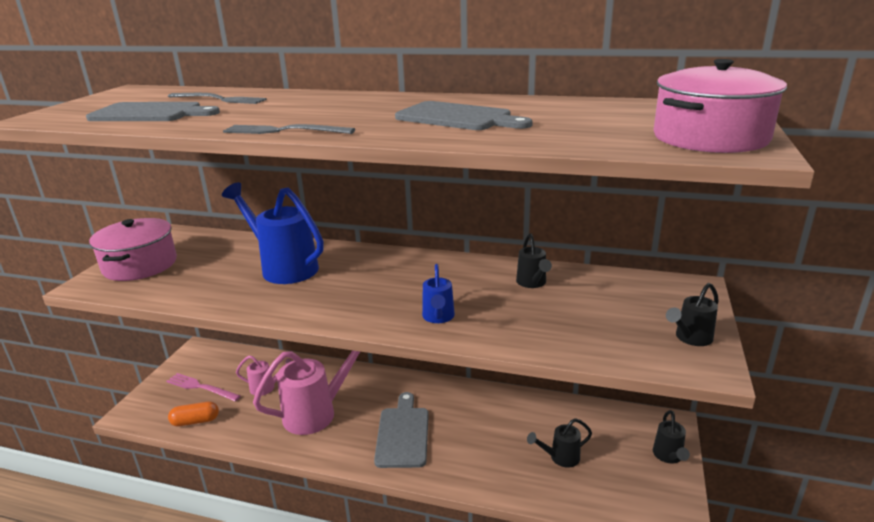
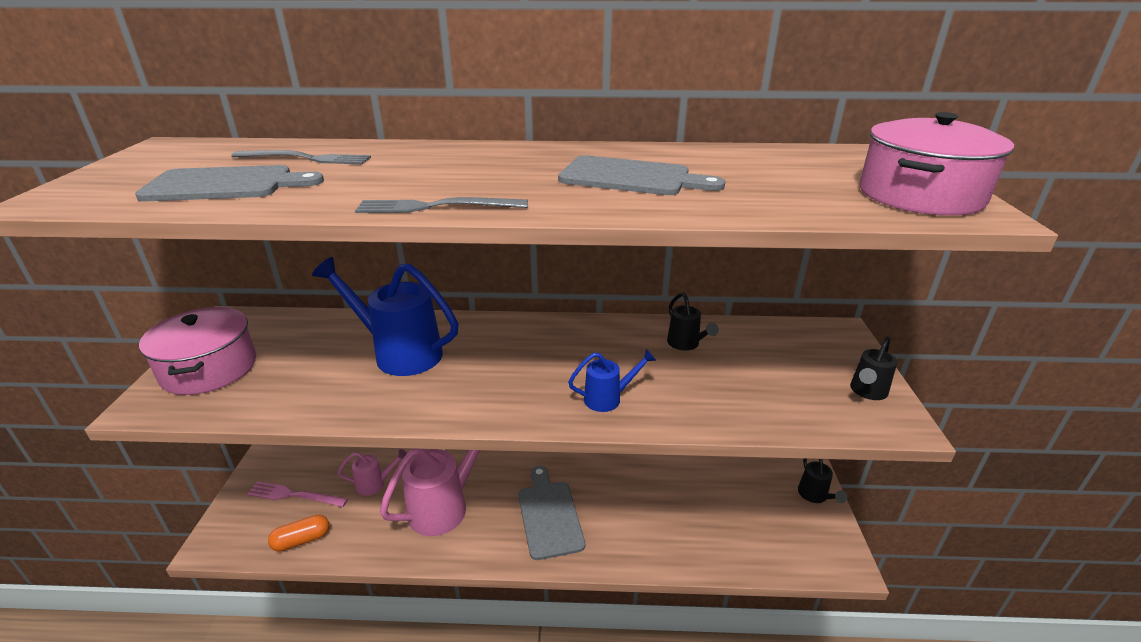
camera: 15 degrees left, 5 degrees up
(438, 317) = (608, 398): blue watering can -> blue watering can turned 90 degrees counterclockwise
(560, 457) = (717, 515): black watering can -> none

